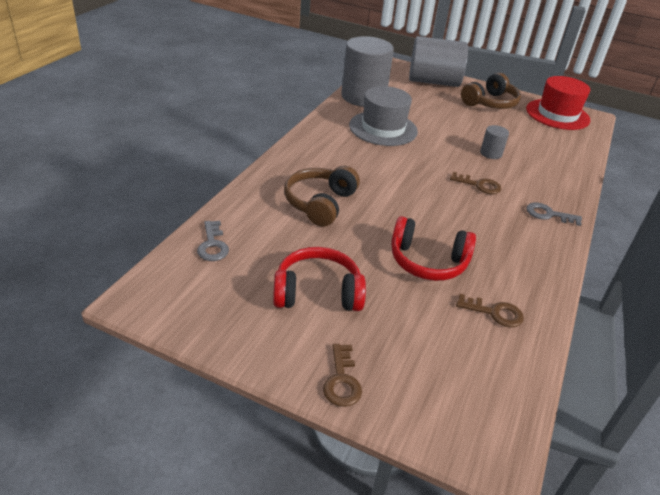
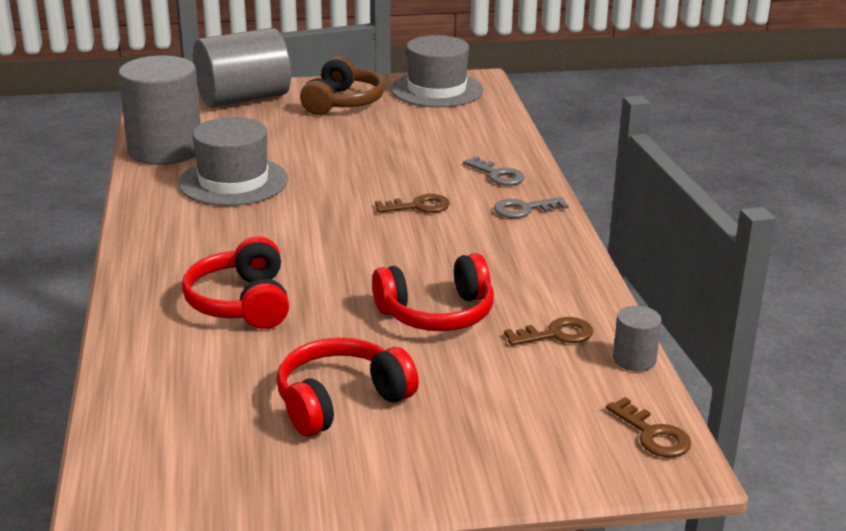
camera: 30 degrees left, 10 degrees down
(212, 245) = (148, 409): grey key -> grey key (497, 175)
(320, 203) = (242, 303): brown headphones -> red headphones
(341, 381) = (458, 474): brown key -> brown key (653, 434)
(491, 153) = (399, 164): grey cylinder -> grey cylinder (634, 359)
(557, 114) = (437, 90): red hat -> grey hat

